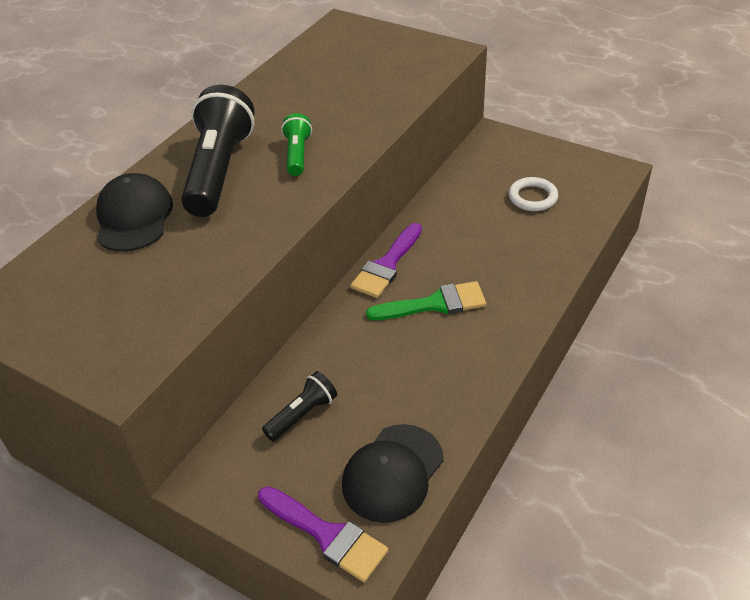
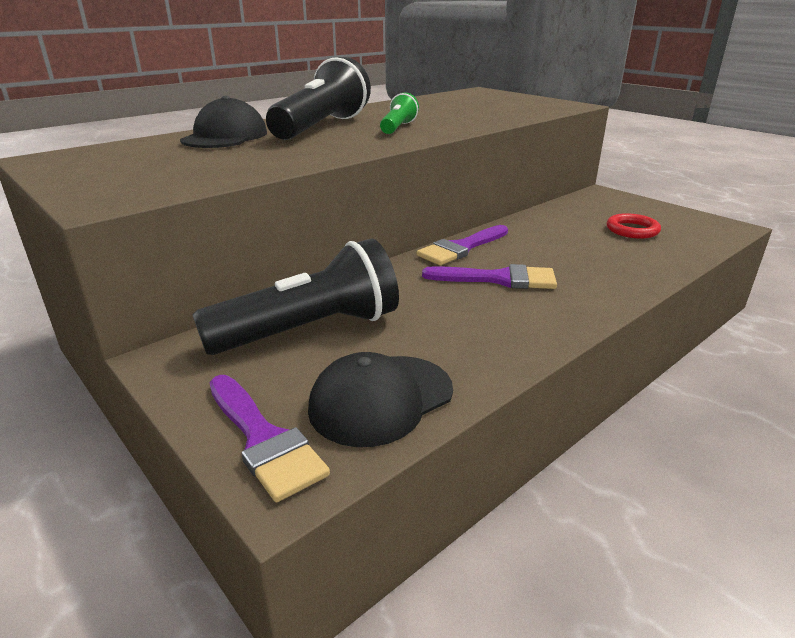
camera: 15 degrees right, 15 degrees down
(302, 414) = (310, 330): black flashlight -> black flashlight, size x2.03
(435, 304) = (499, 279): green brush -> purple brush
(532, 197) = (632, 230): white ring -> red ring

